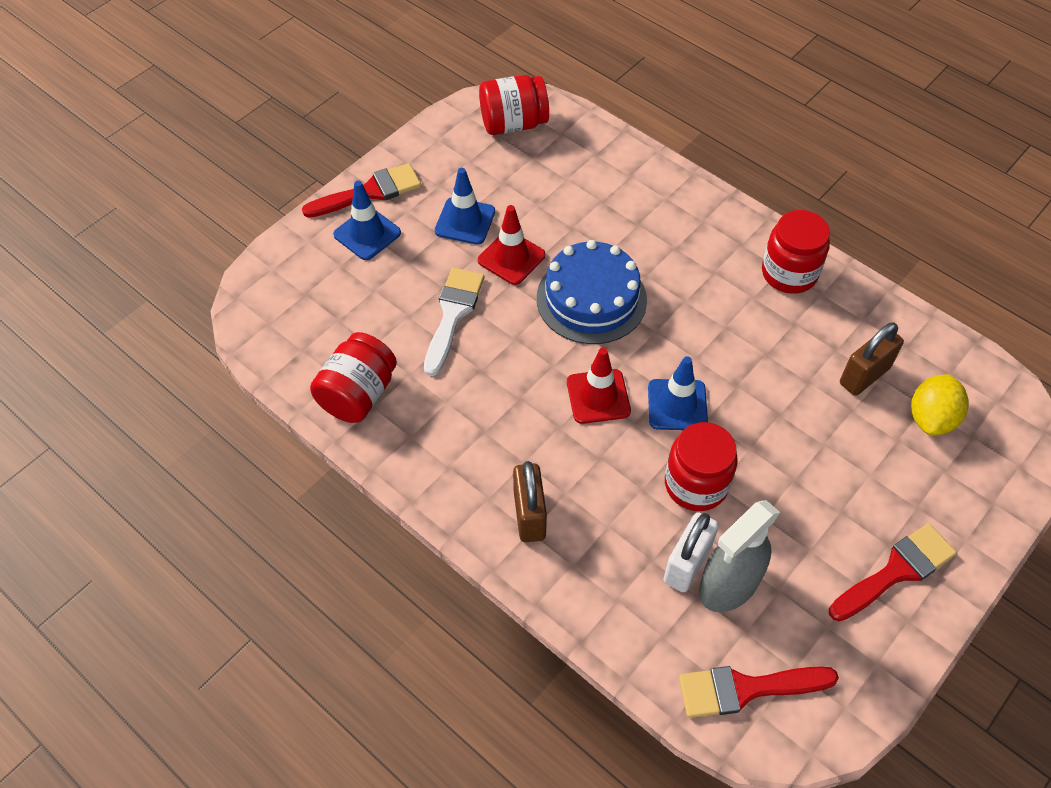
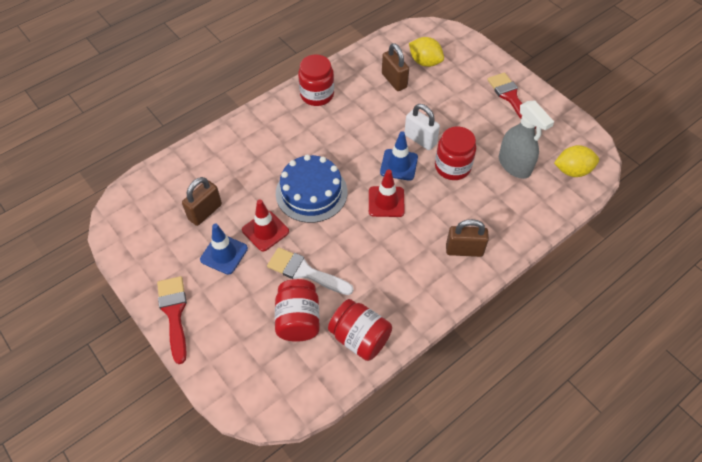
camera: 80 degrees left, 0 degrees up
(367, 234) = (216, 319): blue traffic cone -> none
(513, 124) = (141, 211): red jar -> red jar (298, 320)
(528, 187) = (205, 212): none -> brown padlock
(687, 564) = (501, 181): white padlock -> white padlock (420, 139)
(746, 689) = (572, 171): red brush -> yellow lemon

